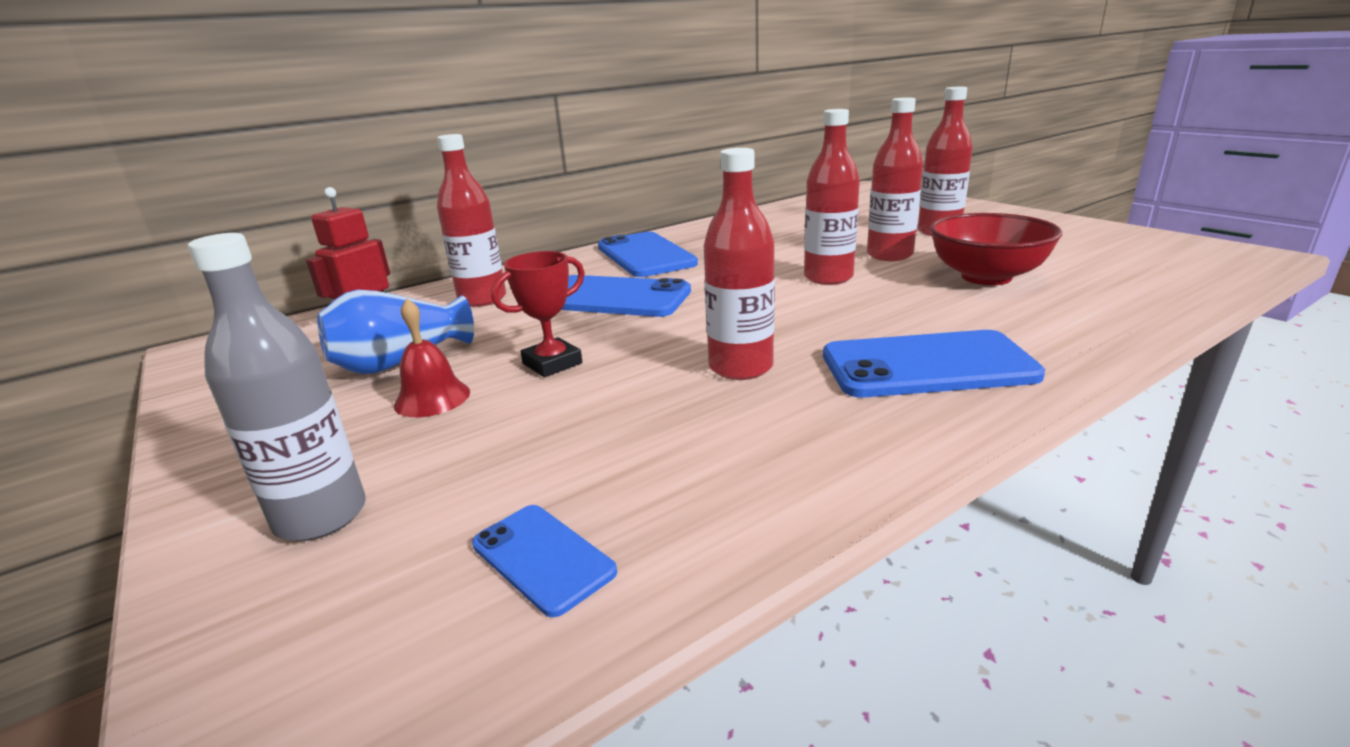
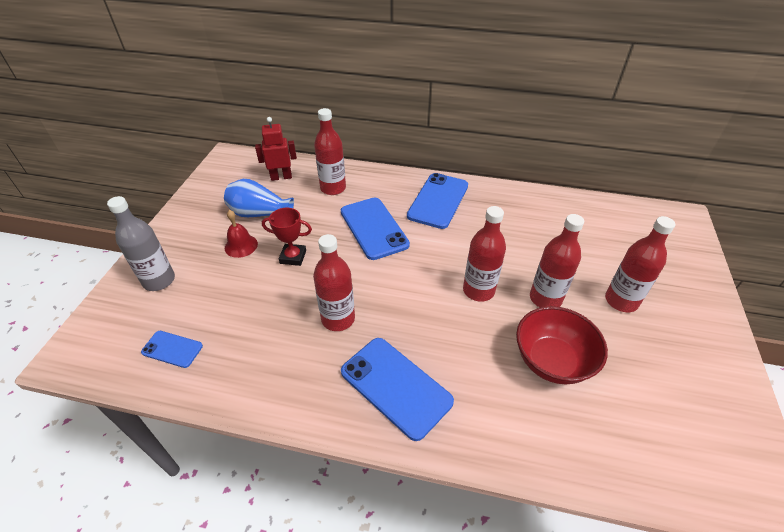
camera: 45 degrees right, 20 degrees up
(542, 558) = (172, 349): blue phone -> blue phone turned 75 degrees counterclockwise

